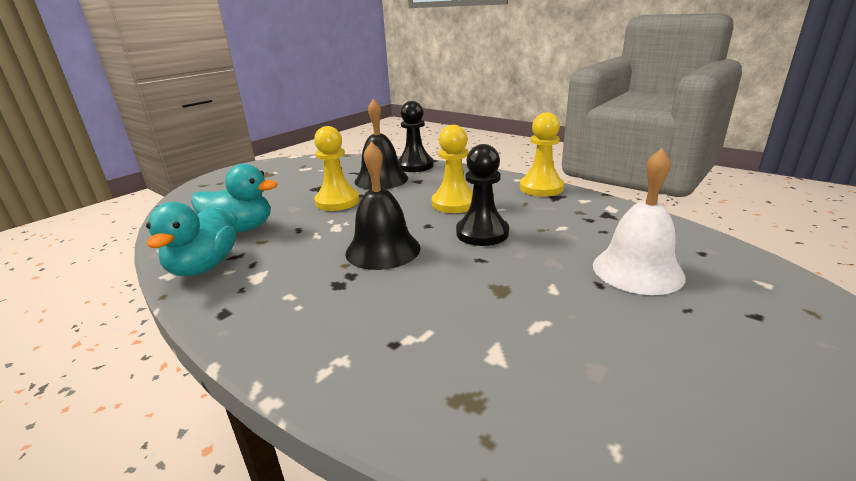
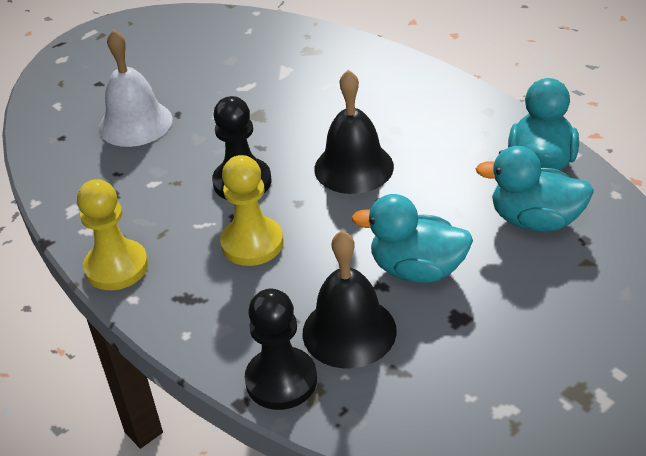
camera: 170 degrees left, 15 degrees up
(337, 201) = (417, 269): yellow pawn -> turquoise duck

